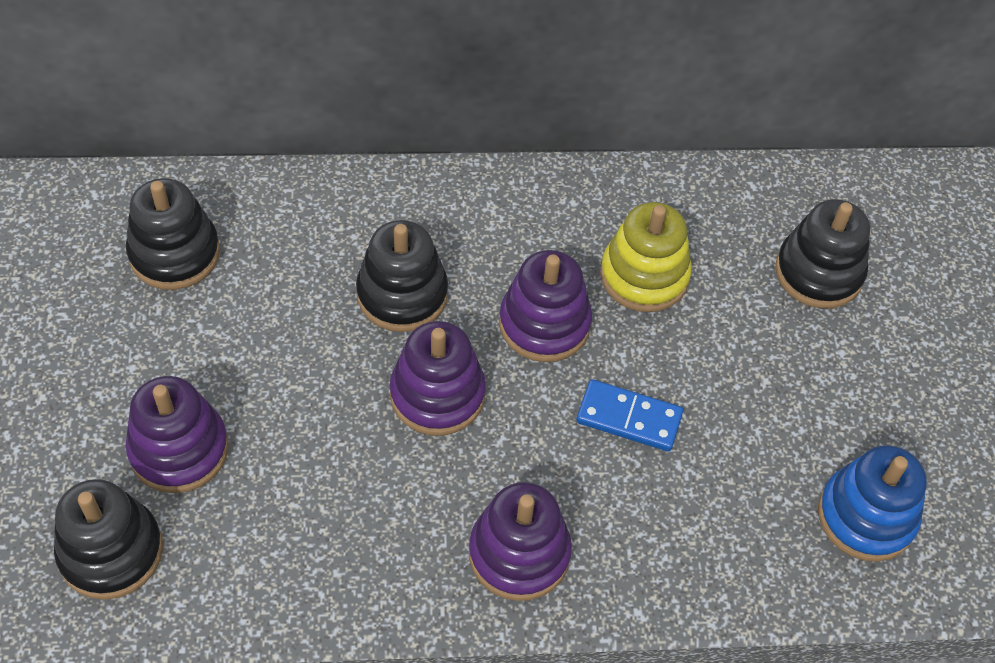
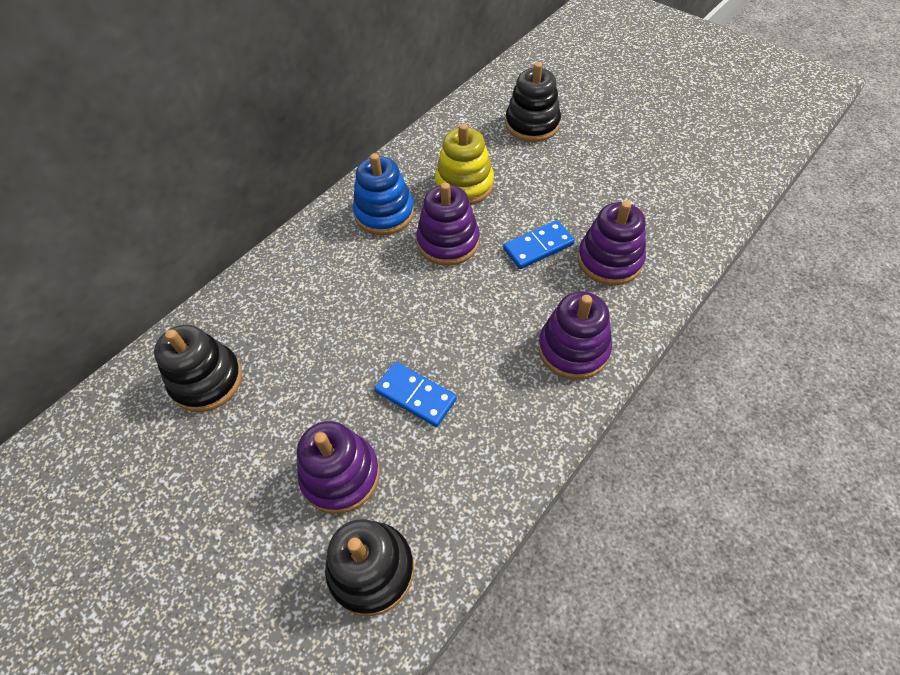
camera: 40 degrees left, 0 degrees up
(322, 445) = (416, 395): none -> blue domino
(402, 294) = (362, 289): black stacking toy -> none
(437, 394) = (441, 317): purple stacking toy -> purple stacking toy (609, 260)
(866, 516) = (678, 197): blue stacking toy -> blue stacking toy (384, 213)

